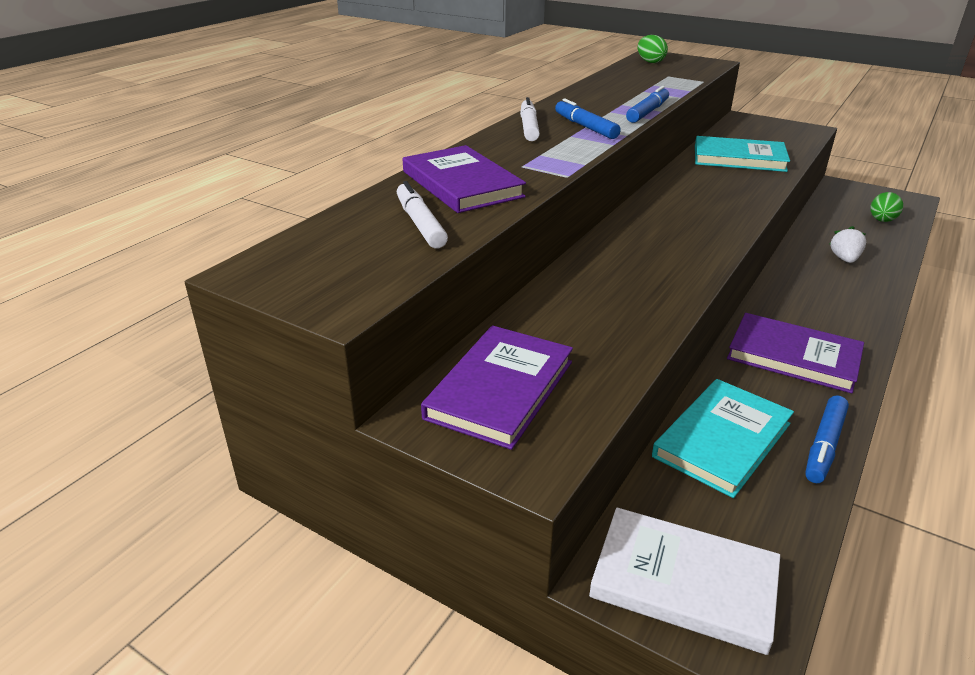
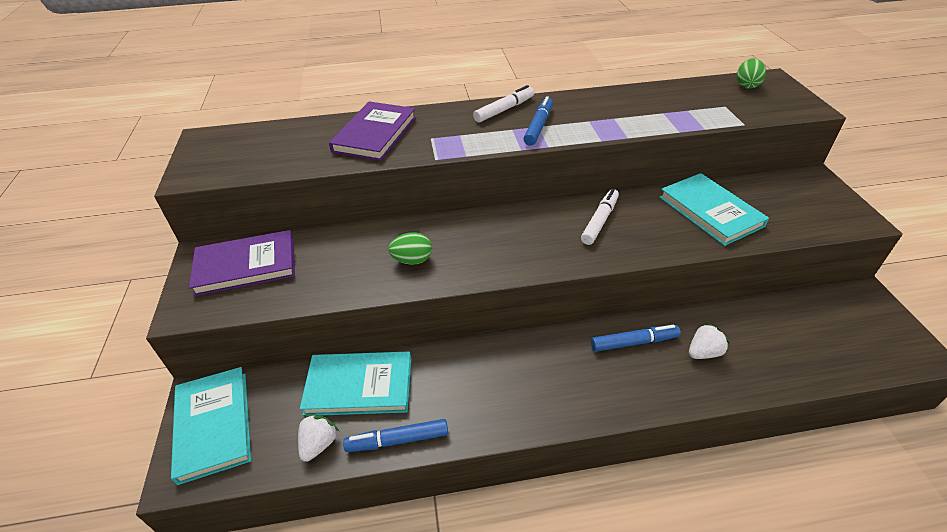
camera: 50 degrees right, 10 degrees up
(420, 224) = (304, 149): white marker -> white marker (599, 221)
(647, 112) = (614, 134): blue marker -> blue marker (634, 342)
(684, 582) = (213, 425): white book -> turquoise book
(788, 502) = (319, 444): none -> white strawberry
(793, 356) = (499, 381): purple book -> none
(881, 220) = (828, 349): green egg -> green egg (412, 260)

